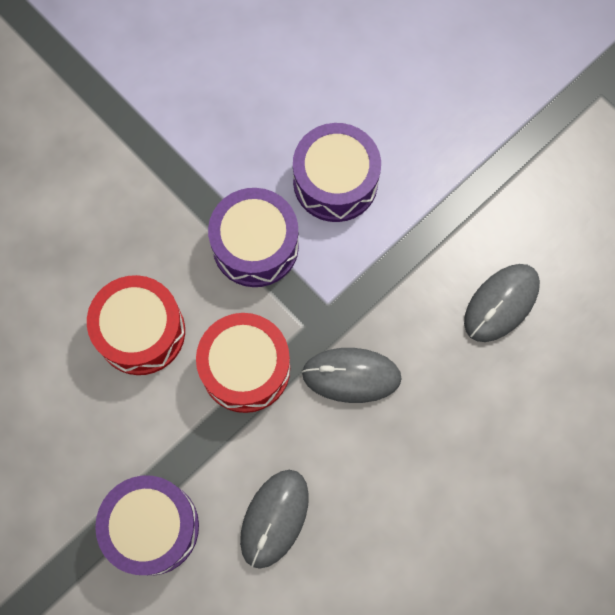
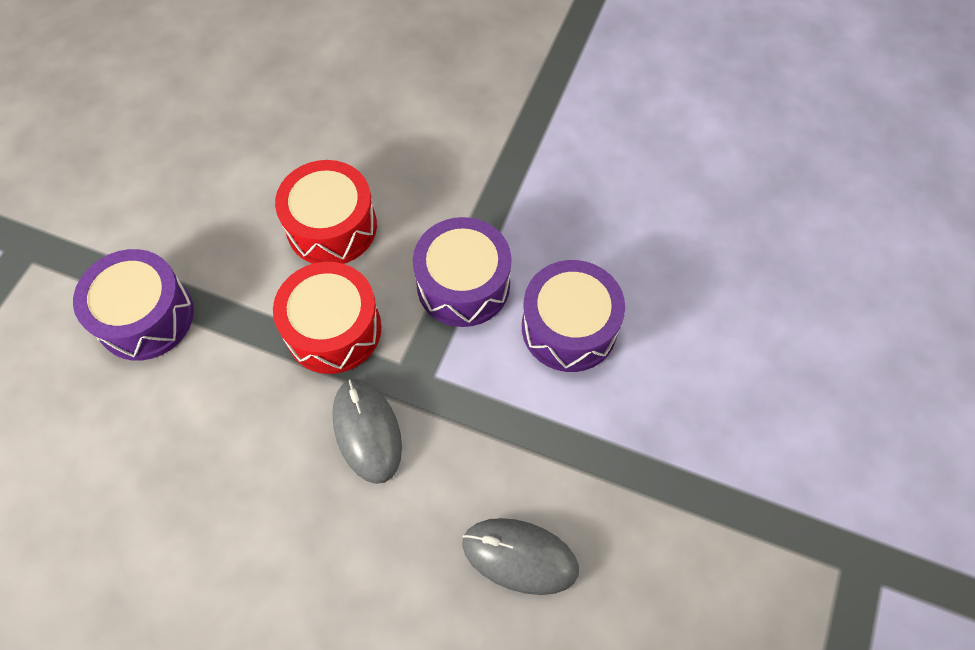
camera: 65 degrees right, 10 degrees down
(274, 518) = (189, 421): grey mouse -> none

